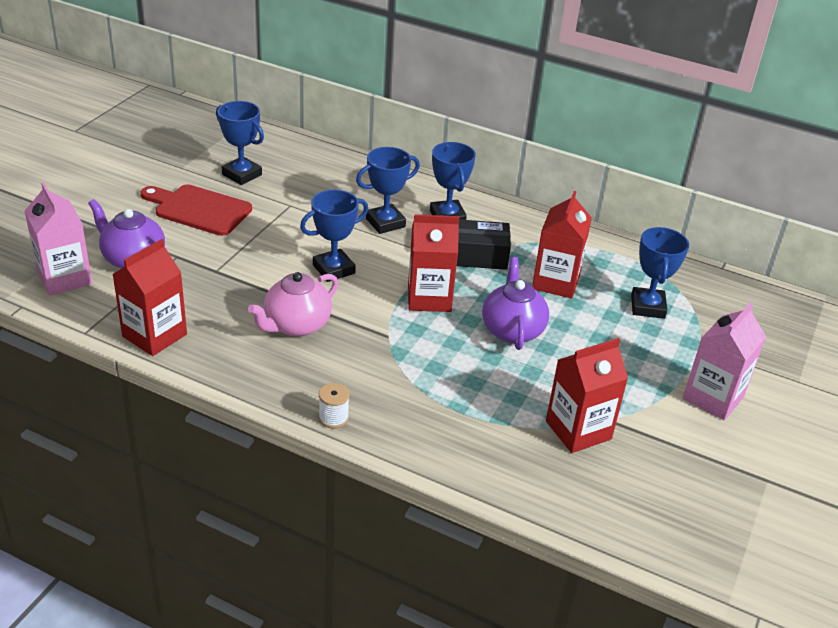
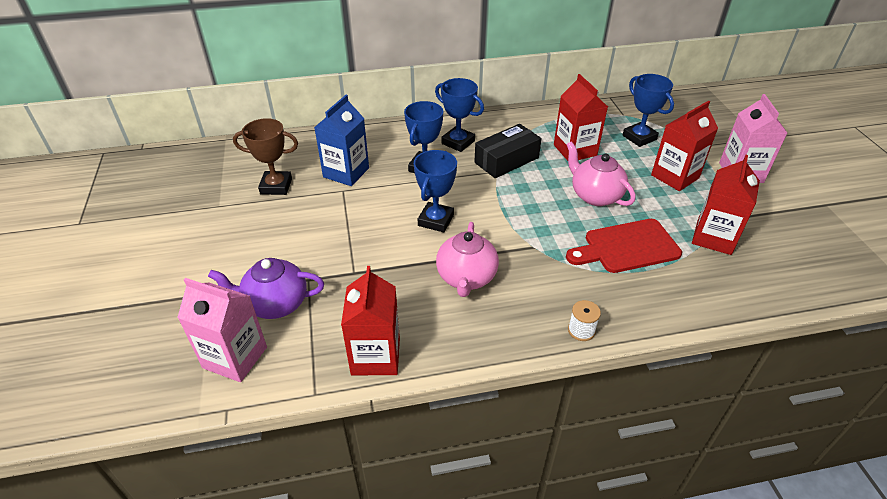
camera: 35 degrees left, 5 degrees up
(199, 209) = (277, 231): red cutting board -> red cutting board (627, 247)
(242, 174) = (276, 186): blue trophy -> brown trophy
(311, 192) = (346, 172): none -> blue carton
(429, 298) = (521, 204): red carton -> red carton (675, 176)
(512, 330) = (595, 195): purple teapot -> pink teapot

